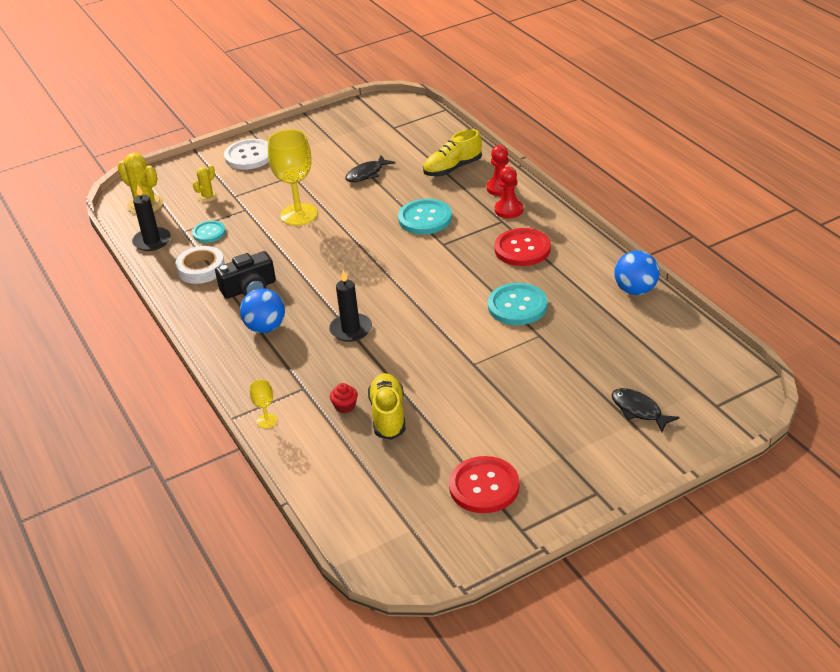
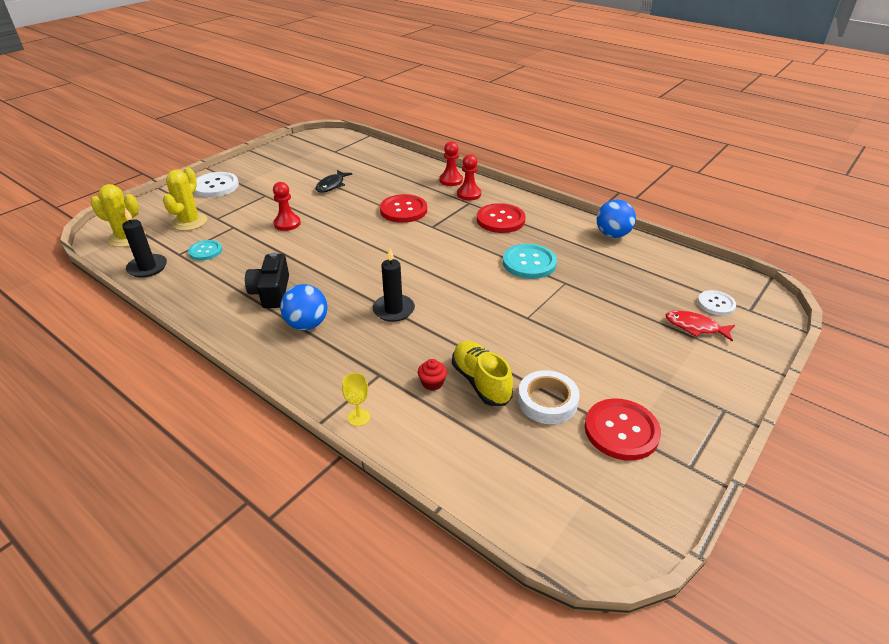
camera: 25 degrees left, 0 degrees up
(201, 269) = (212, 283): white tape -> white tape (547, 401)
(207, 196) = (189, 222): yellow cactus -> yellow cactus, size x1.76
(249, 288) = (271, 292): black camera -> black camera turned 135 degrees clockwise
(299, 214) = (287, 223): yellow goblet -> red pawn
(425, 218) = (403, 210): turquoise button -> red button
(452, 168) = (402, 172): yellow shoe -> none
(638, 410) = (695, 327): black fish -> red fish
(684, 391) = (716, 304): none -> white button

